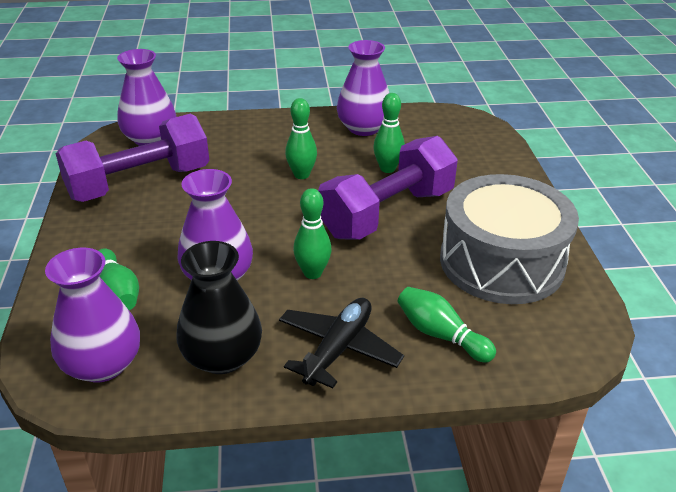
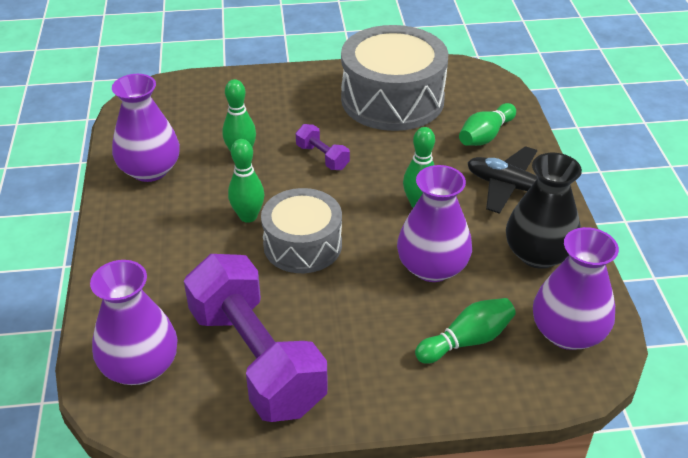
camera: 90 degrees left, 5 degrees up
(261, 202) = (302, 245): none -> grey drum
(387, 213) = (322, 157): purple dumbbell -> purple dumbbell, size x0.42

